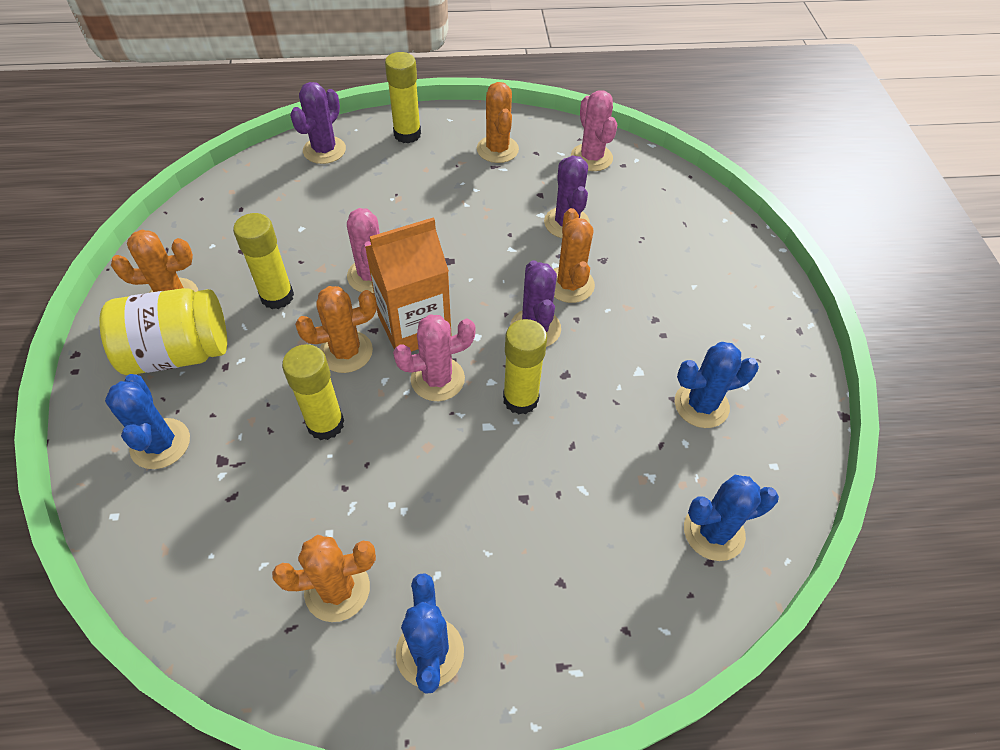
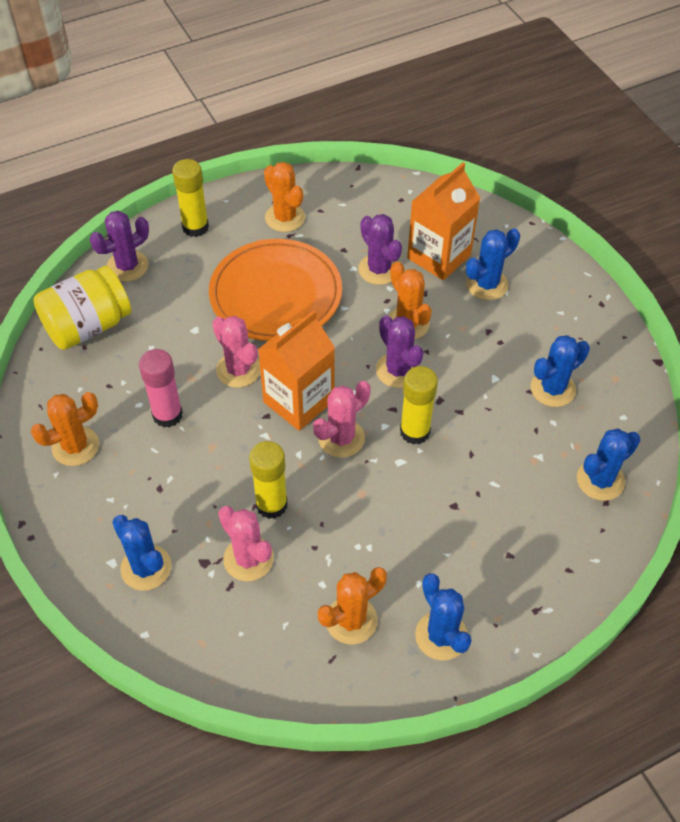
camera: 20 degrees left, 0 degrees up
(178, 353) = (112, 491): yellow jar -> yellow jar (88, 326)
(277, 296) = (167, 415): yellow glue stick -> pink glue stick
(324, 150) = (127, 266): purple cactus -> purple cactus turned 45 degrees clockwise
(346, 352) = (254, 442): orange cactus -> none
(449, 216) = (276, 294): none -> orange plate
(591, 157) = (371, 201): pink cactus -> pink cactus (248, 559)
(636, 229) = (439, 256): none -> orange carton
(675, 271) = (487, 284): none -> blue cactus

